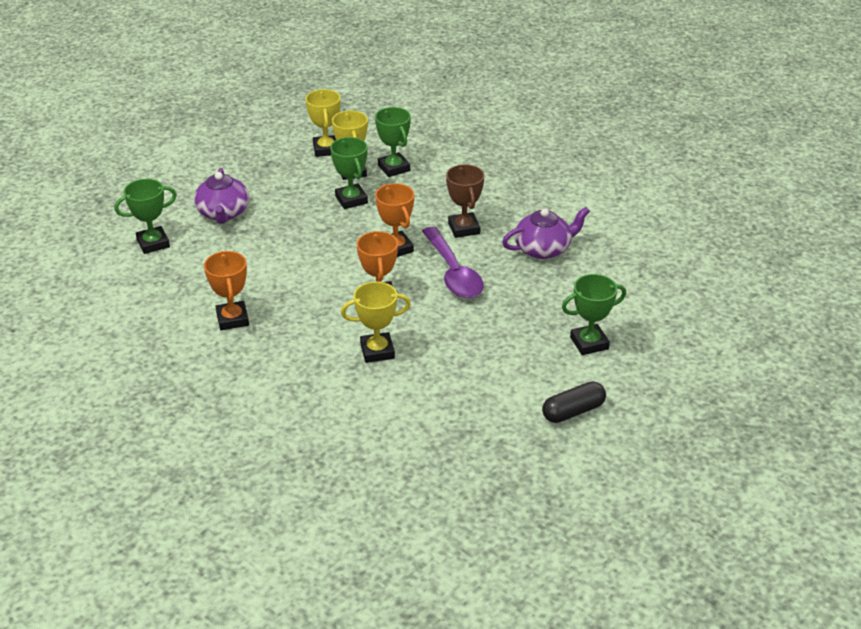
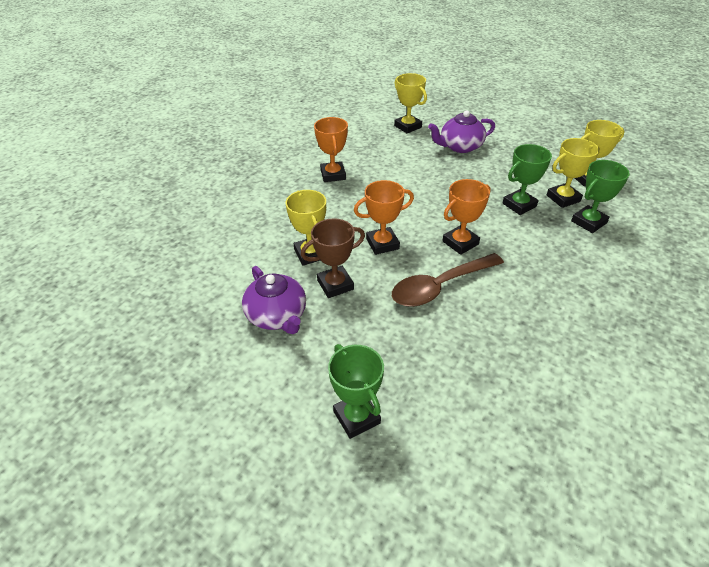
camera: 80 degrees right, 5 degrees up
(153, 243) = (408, 126): green trophy -> yellow trophy
(232, 319) = (333, 175): orange trophy -> orange trophy turned 75 degrees counterclockwise
(453, 273) = (440, 287): purple spoon -> brown spoon
(464, 228) = (518, 285): brown trophy -> brown trophy (335, 285)
(543, 249) = (516, 356): purple teapot -> purple teapot (277, 316)
(573, 411) = (239, 411): black capsule -> none

